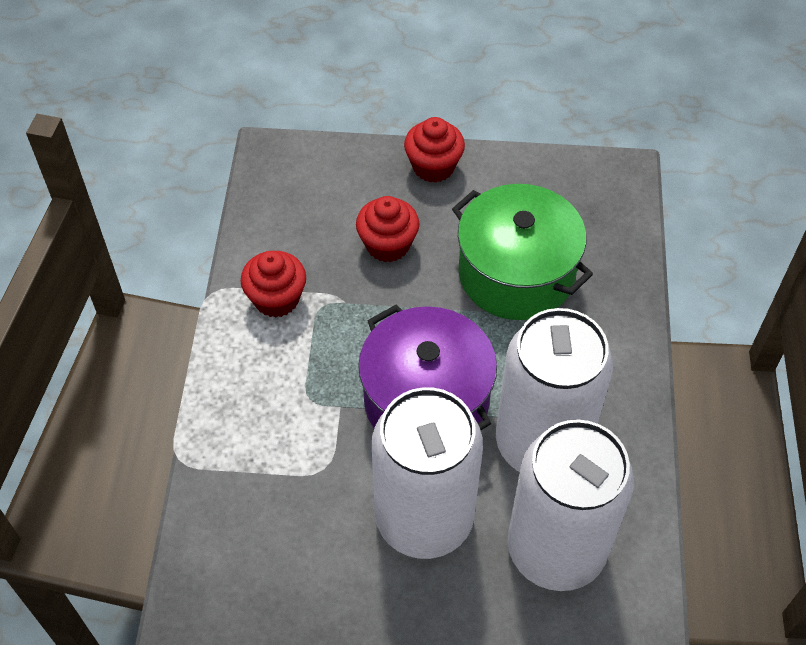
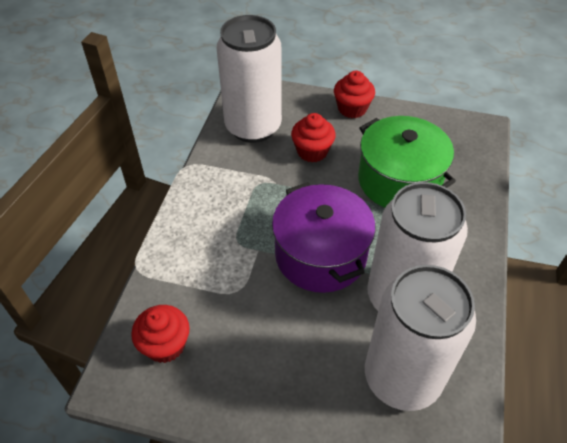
camera: 10 degrees right, 5 degrees down
(276, 299) = (229, 175): red cupcake -> red cupcake (165, 345)
(424, 519) = (304, 338): white can -> white can (253, 127)

